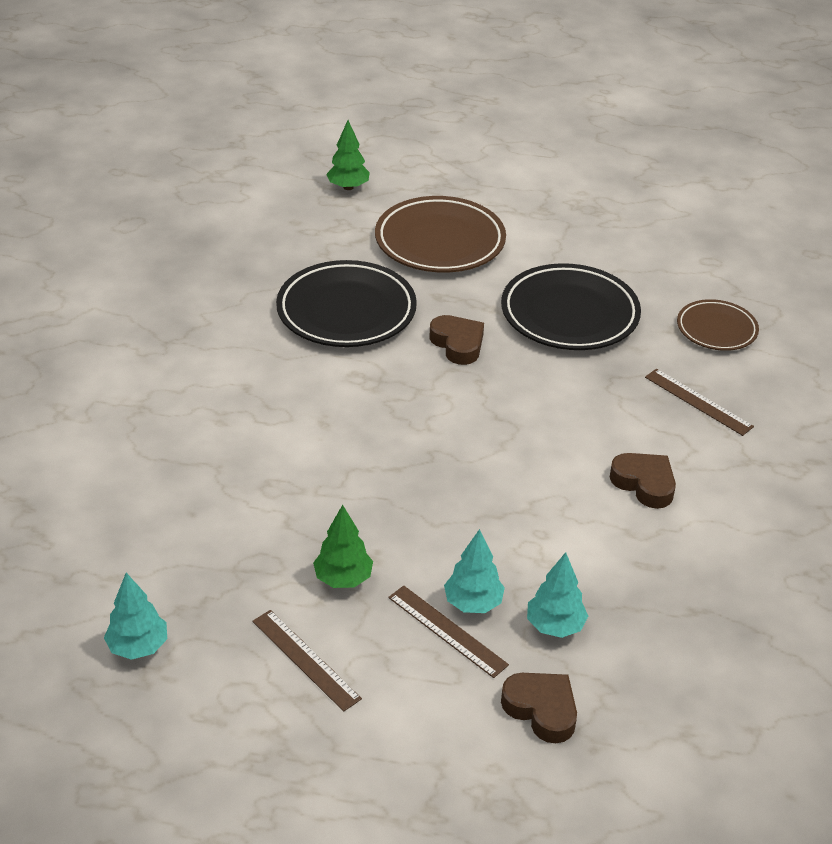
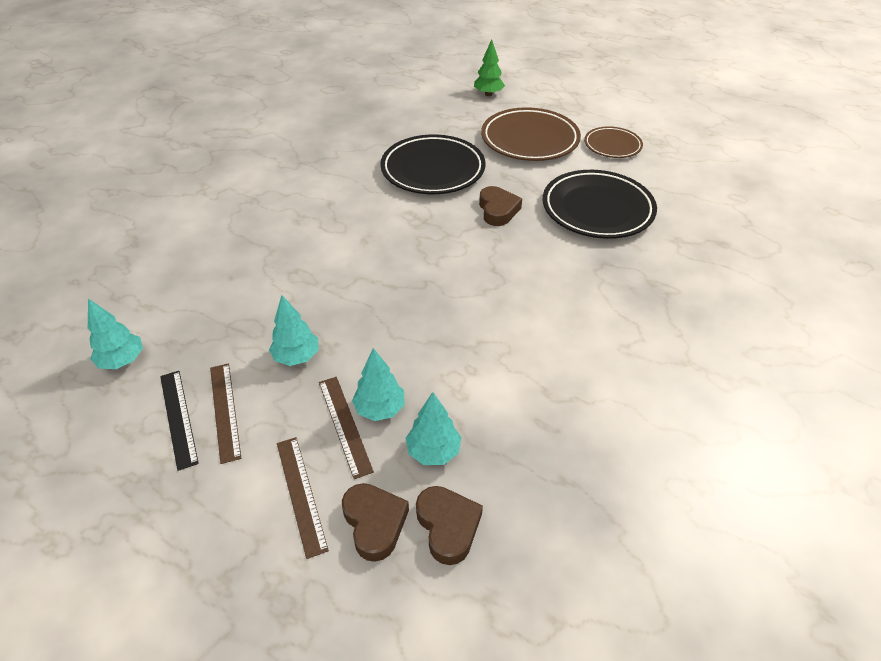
camera: 25 degrees right, 5 degrees up
(258, 683) = (178, 418): none -> black ruler
(343, 578) = (297, 357): green tree -> turquoise tree
(644, 483) = (582, 354): brown heart -> brown heart (448, 526)
(698, 402) = (667, 301): brown ruler -> brown ruler (301, 494)
(716, 329) = (715, 249): brown plate -> brown plate (612, 146)

